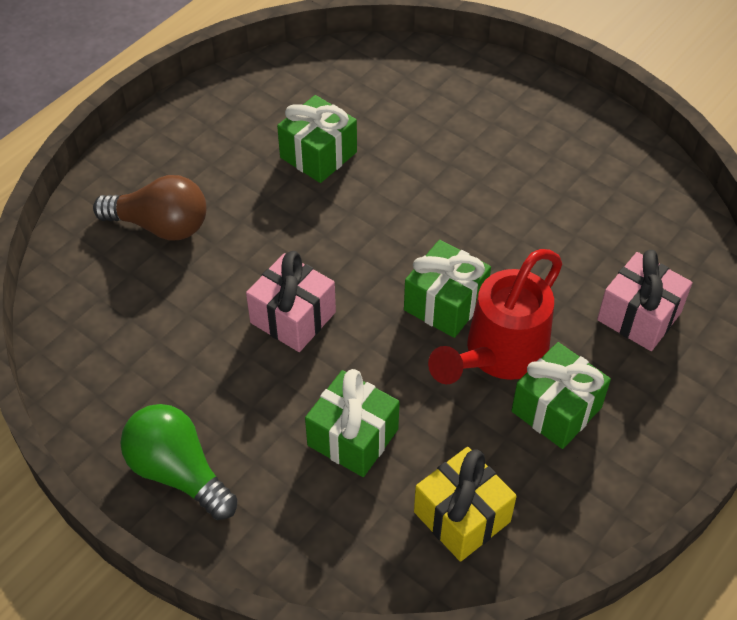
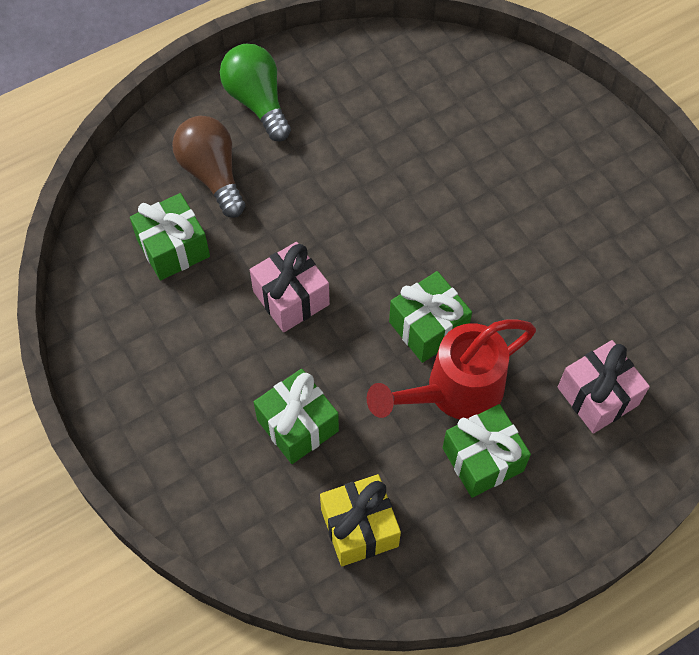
camera: 20 degrees right, 10 degrees up
(161, 226) = (212, 174): brown light bulb -> brown light bulb turned 150 degrees counterclockwise
(178, 472) = (144, 408): green light bulb -> green light bulb (257, 102)
(318, 155) = (375, 145): green gift -> green gift (173, 248)

